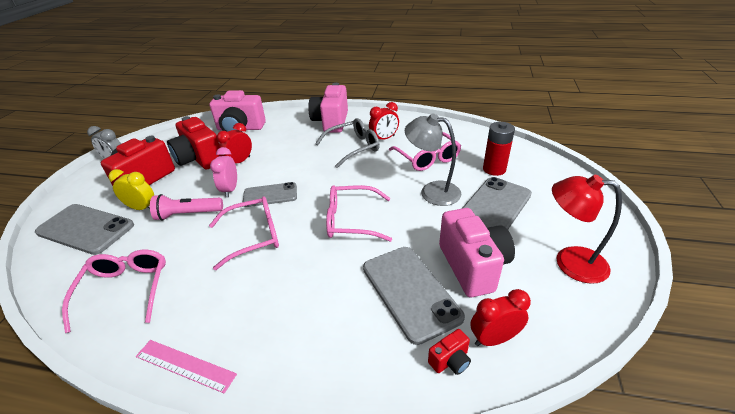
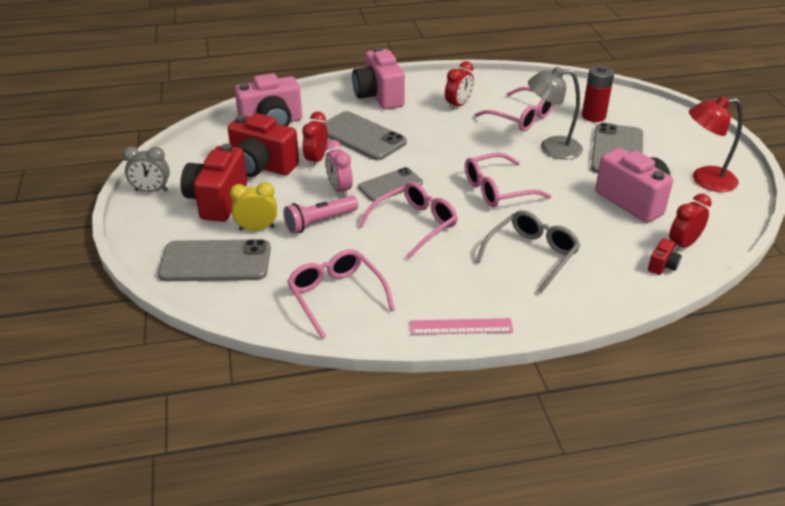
camera: 25 degrees left, 0 degrees up
(353, 147) = (433, 121): grey glasses -> grey glasses (531, 255)
(410, 291) = (598, 231): grey phone -> grey phone (361, 136)

